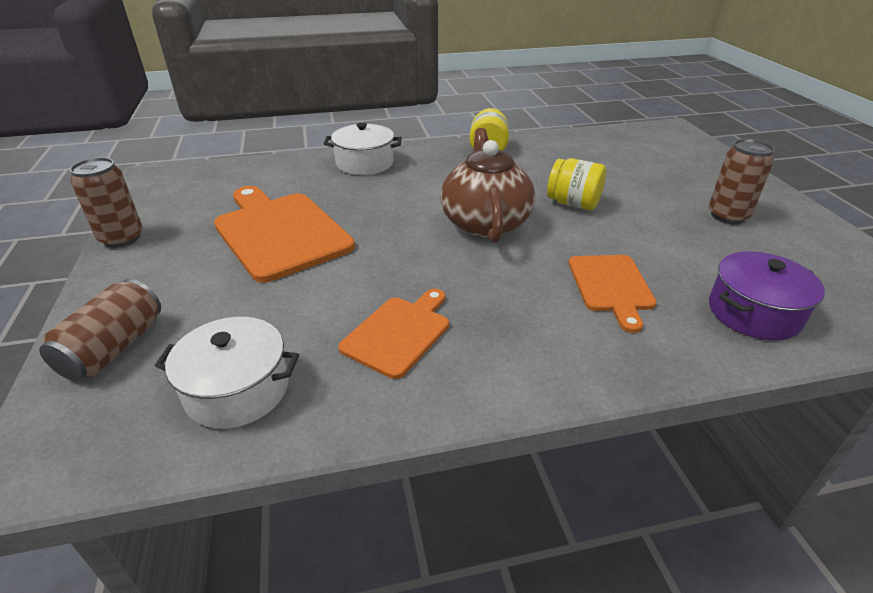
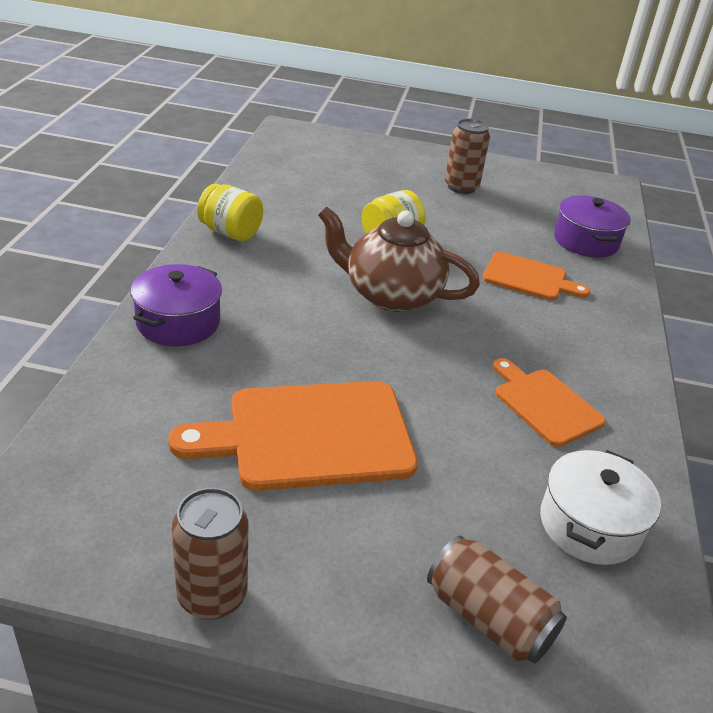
camera: 70 degrees left, 0 degrees up
(365, 163) = (178, 322): white pot -> purple pot

